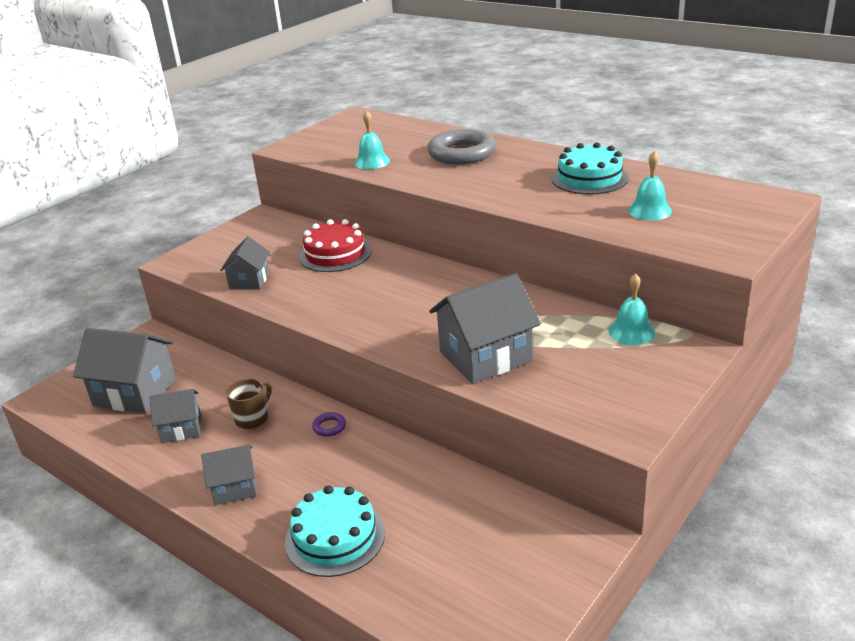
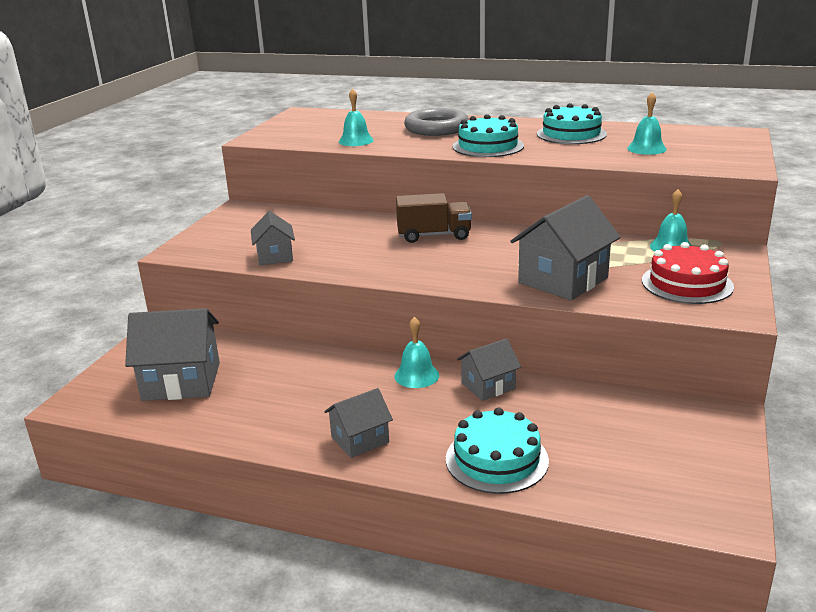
camera: 20 degrees left, 5 degrees down
(181, 428) = (260, 402): grey house -> grey house (488, 386)
(252, 418) = (331, 382): brown mug -> none
(329, 427) = (416, 375): purple ring -> turquoise bell
(335, 254) = (345, 227): red cake -> red cake (687, 283)
(407, 278) = (434, 235): none -> brown truck
(489, 186) = (488, 146): none -> turquoise cake

